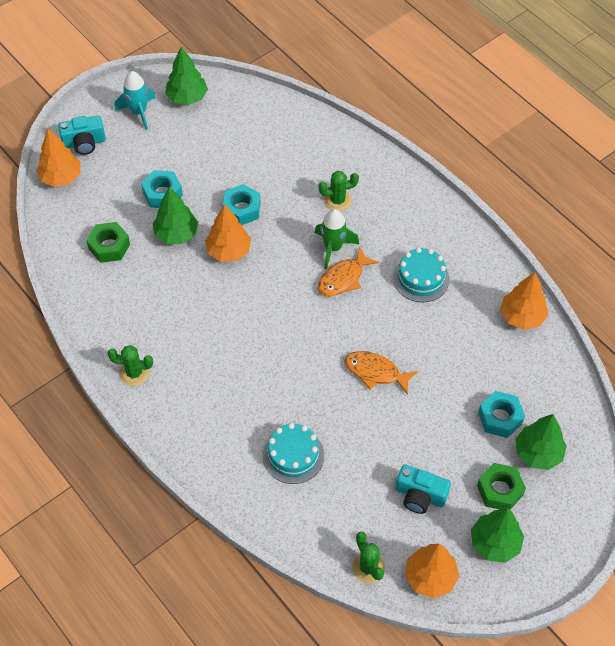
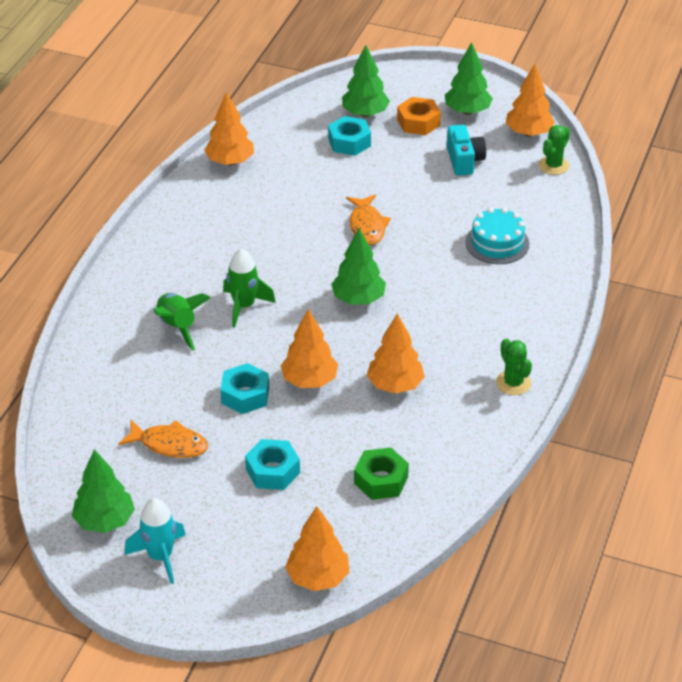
camera: 120 degrees left, 15 degrees down
(84, 143) = (248, 585): turquoise camera -> none
(176, 234) = (320, 432): green tree -> green tree (358, 299)
(187, 299) = (395, 385): none -> orange tree
(337, 200) = (177, 327): green cactus -> green rocket
(343, 278) = (277, 285): orange fish -> orange fish (169, 444)
(421, 278) = (235, 235): turquoise cake -> none
(500, 490) = (418, 122): green nut -> orange nut

